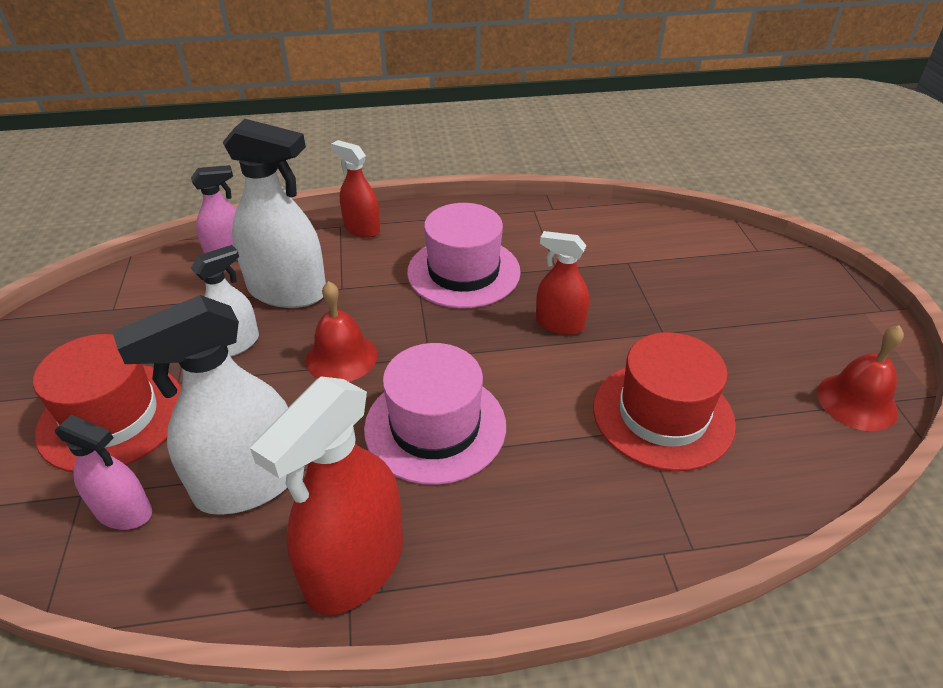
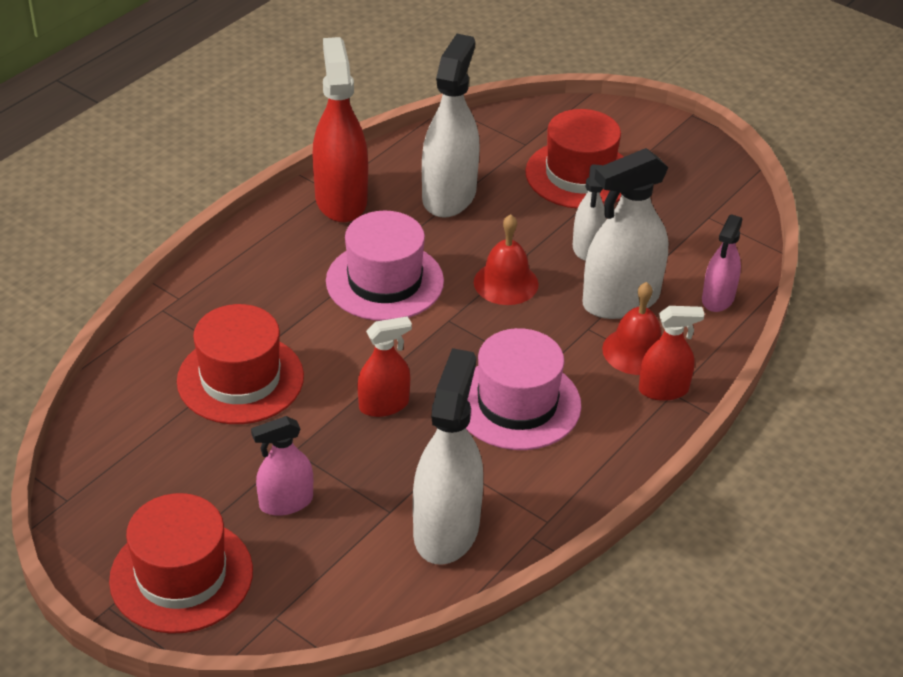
camera: 135 degrees right, 0 degrees up
(124, 511) = (491, 151): pink spray bottle -> pink spray bottle (286, 502)
(601, 236) = (446, 530): none -> white spray bottle
(813, 301) = (181, 575): none -> red hat
(857, 401) = (97, 480): red bell -> red bell (636, 351)

